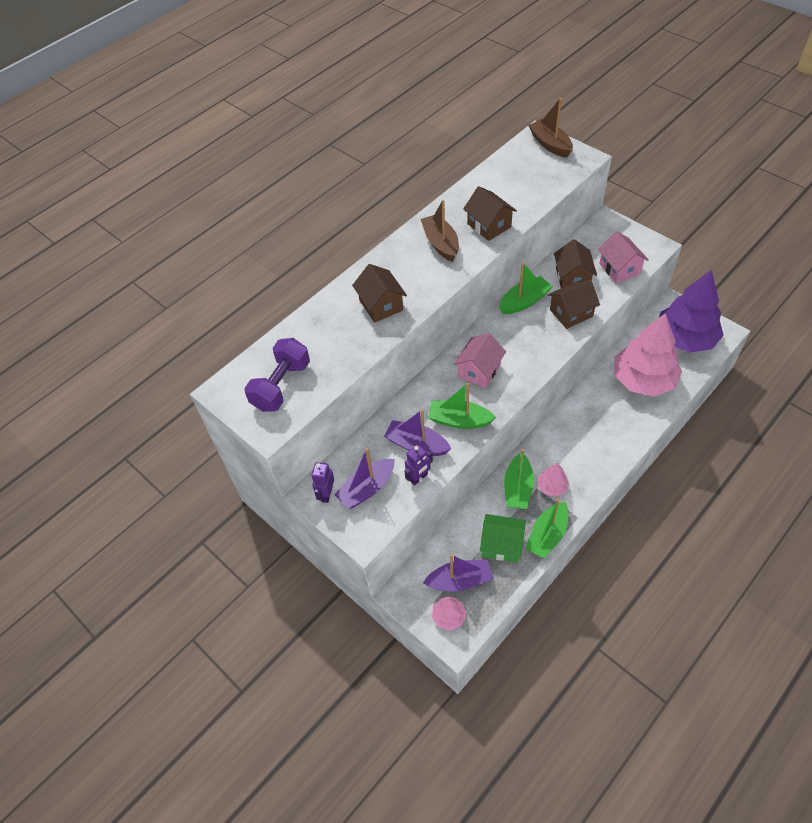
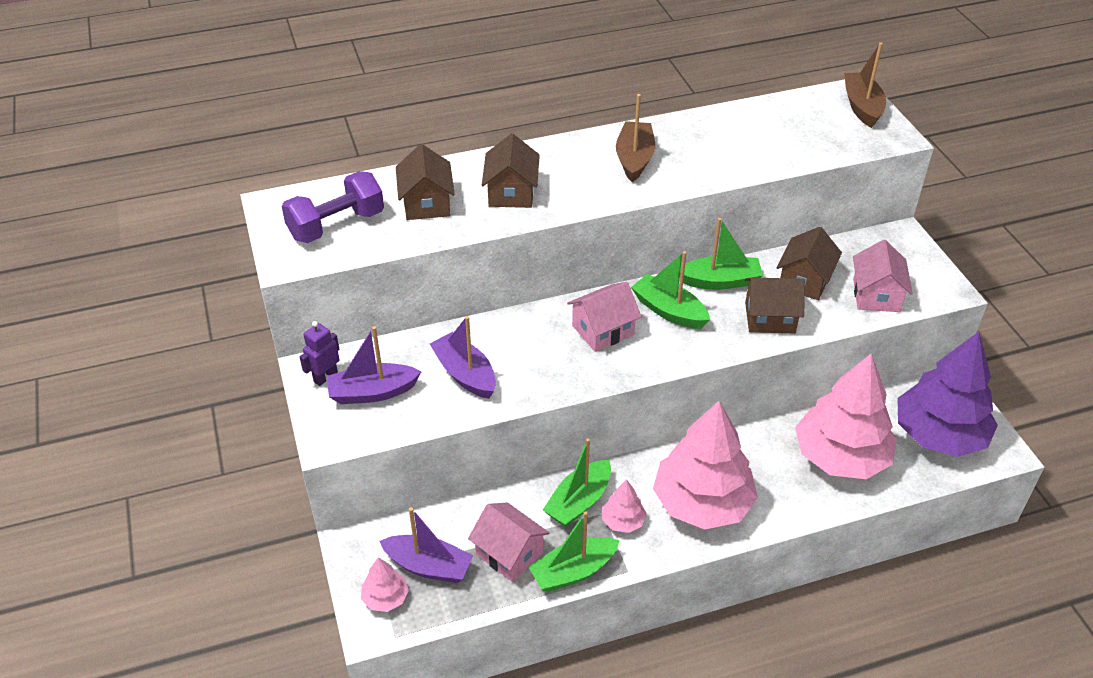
camera: 25 degrees right, 10 degrees down
(419, 478) = (438, 409): purple robot -> none
(459, 420) = (535, 371): green boat -> green boat (669, 311)
(489, 225) = (709, 162): brown house -> brown house (426, 203)
(501, 544) = (509, 553): green house -> pink house
(588, 450) = (702, 503): none -> pink tree

